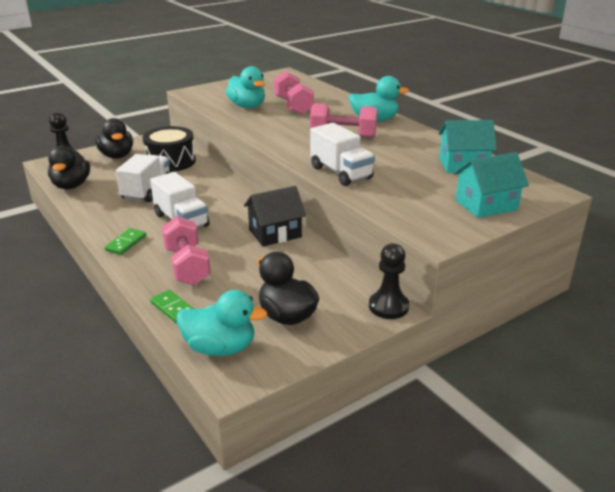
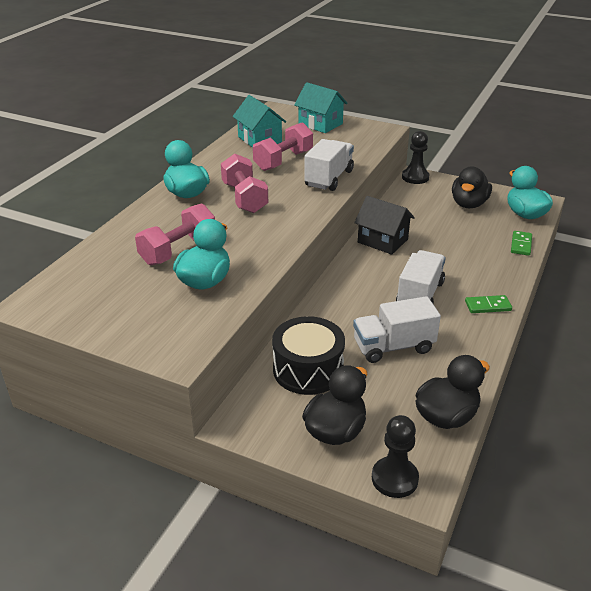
camera: 120 degrees left, 5 degrees up
(187, 266) = (473, 261): pink dumbbell -> pink dumbbell (283, 161)

